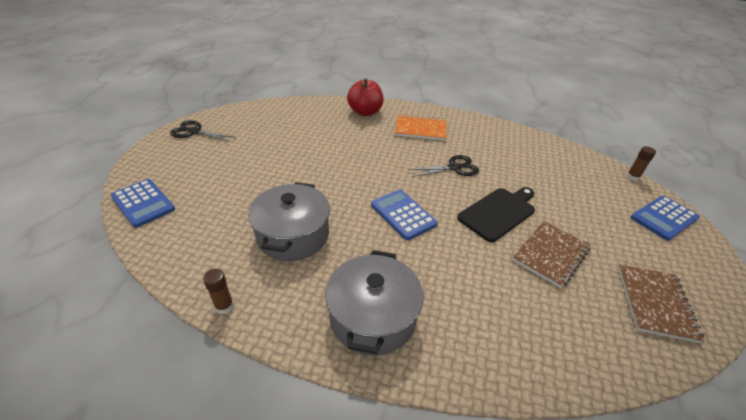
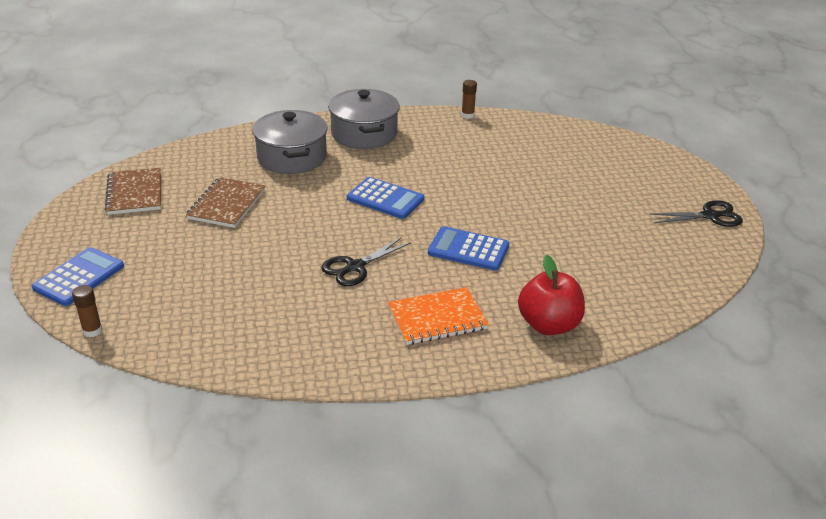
camera: 155 degrees right, 5 degrees down
(143, 203) = (622, 145): blue calculator -> blue calculator (468, 249)
(293, 235) = (469, 158): grey pot -> grey pot (292, 157)
(498, 212) = (285, 228): black cutting board -> none

